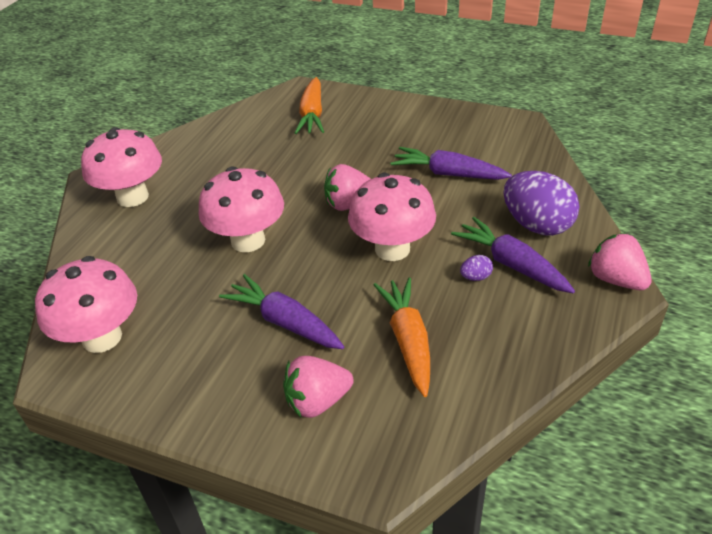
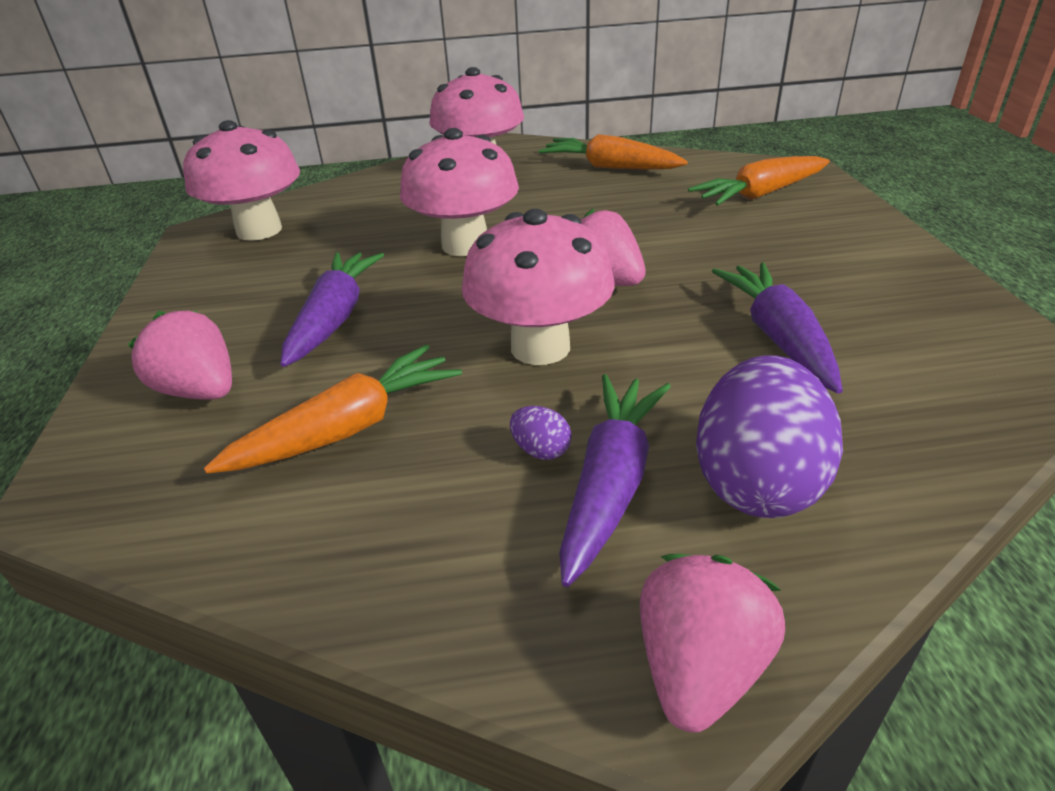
camera: 60 degrees right, 5 degrees down
(210, 147) = (610, 167): none -> orange carrot

